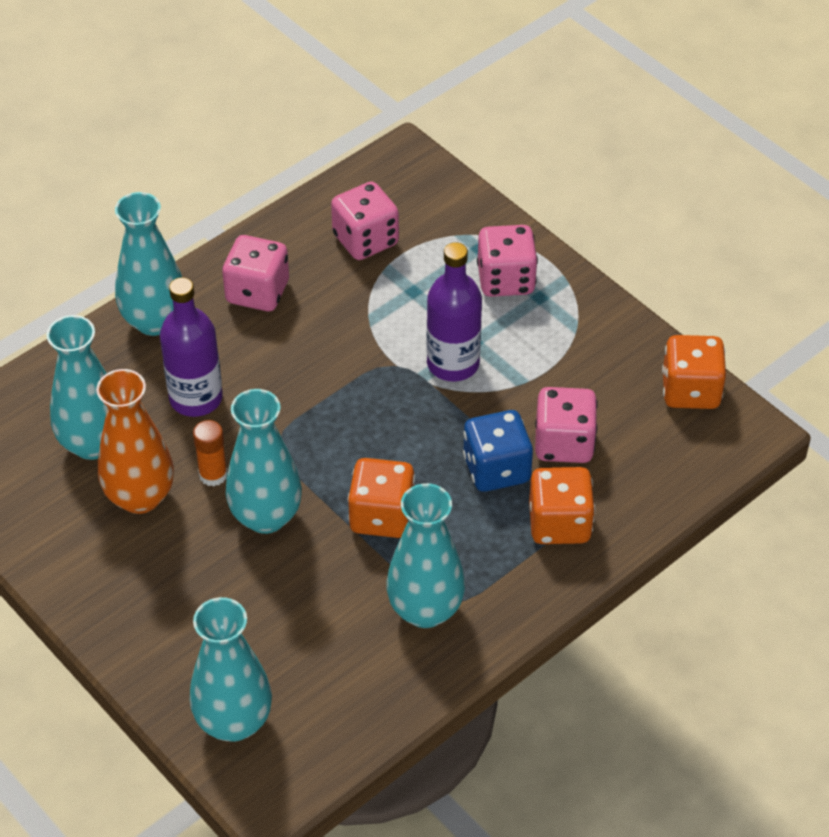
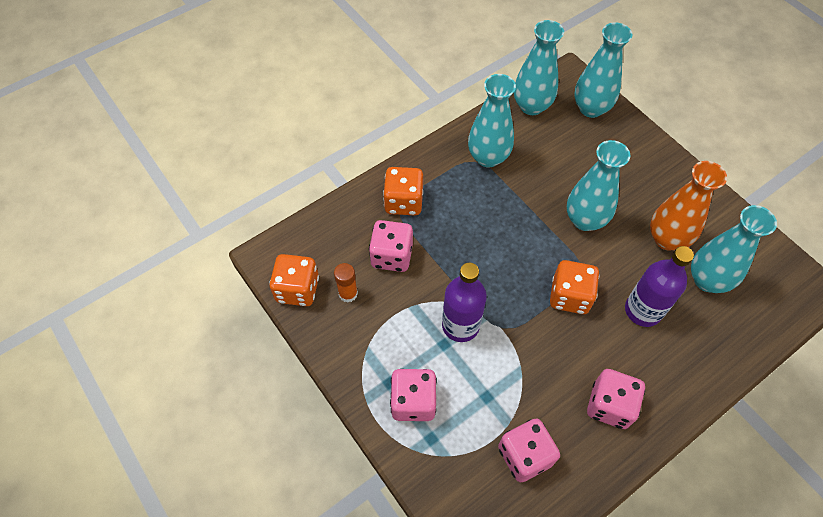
camera: 175 degrees left, 10 degrees up
(154, 321) = (686, 383): turquoise vase -> turquoise vase (531, 106)
(213, 475) = (622, 251): orange glue stick -> orange glue stick (348, 293)
(382, 516) = (512, 215): orange dice -> orange dice (569, 296)
(496, 469) = (438, 241): blue dice -> none

